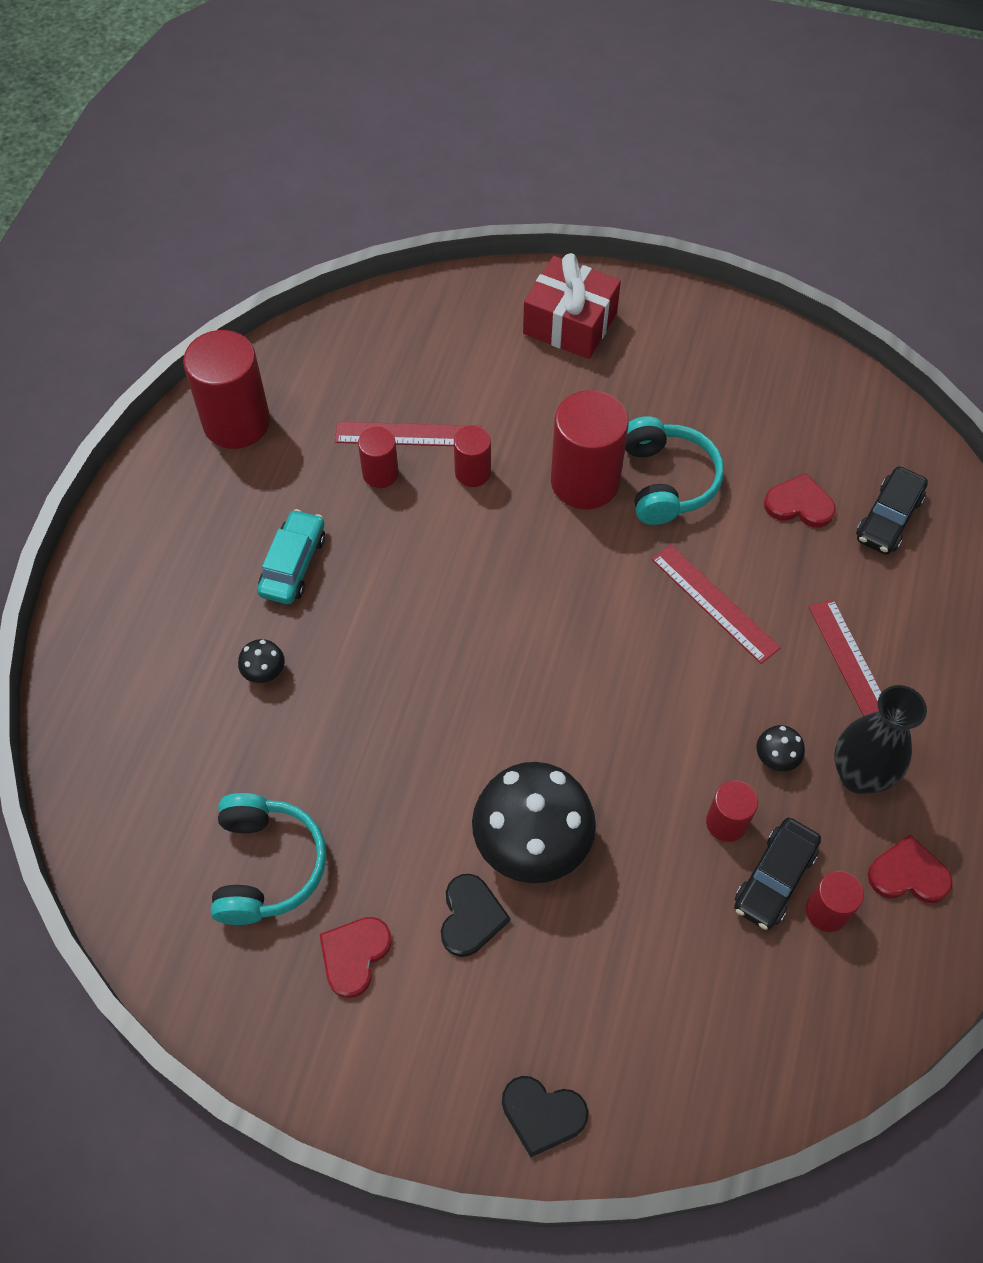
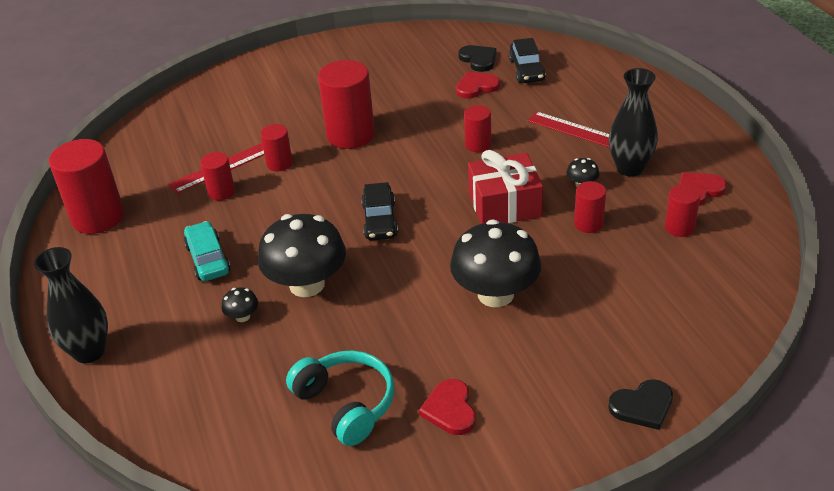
camera: 35 degrees left, 20 degrees down
(99, 608) = (89, 352): none -> black vase
(358, 676) = (307, 284): none -> black mushroom
(471, 916) = (499, 347): black heart -> black heart (478, 59)
(570, 323) = (269, 80): red gift -> red gift (504, 205)
(667, 481) = (396, 112): turquoise headphones -> none
(714, 603) = (478, 145): red ruler -> red cylinder
(774, 878) = (639, 231): black car -> black car (380, 220)

